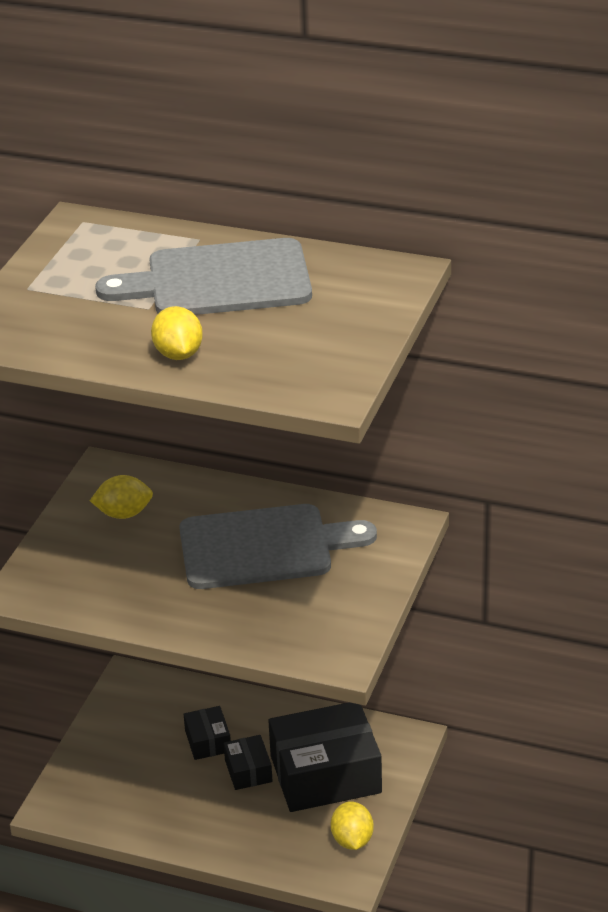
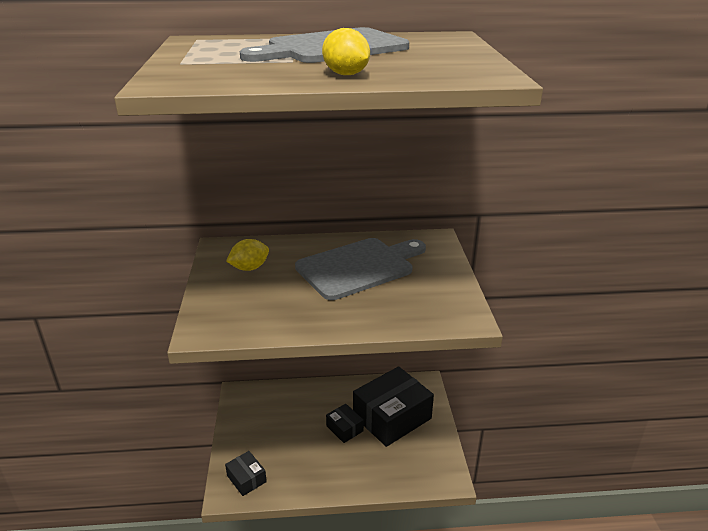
camera: 25 degrees left, 5 degrees down
(208, 741) = (309, 417): black box -> black box (246, 478)
(352, 840) = (434, 453): yellow lemon -> none

